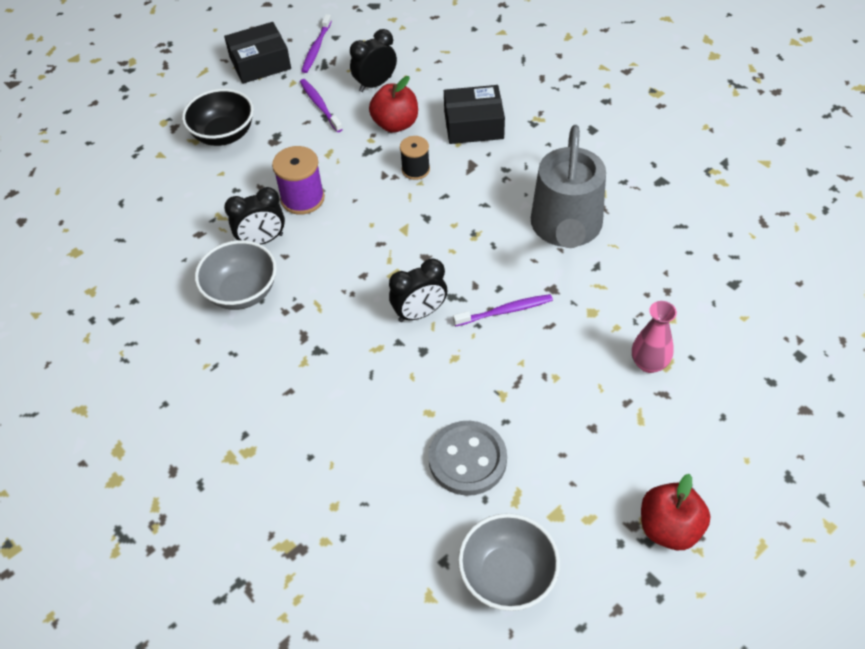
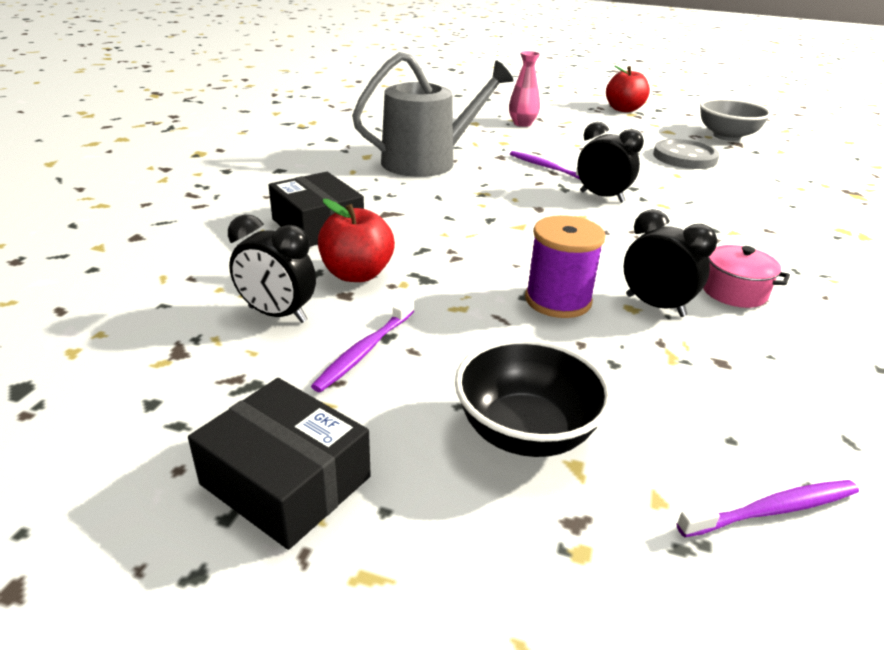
camera: 125 degrees left, 20 degrees down
(242, 292) = (733, 292): grey bowl -> pink pot
(316, 48) = (200, 414): purple toothbrush -> purple toothbrush (773, 510)
(415, 169) = (427, 241): black spool -> none

